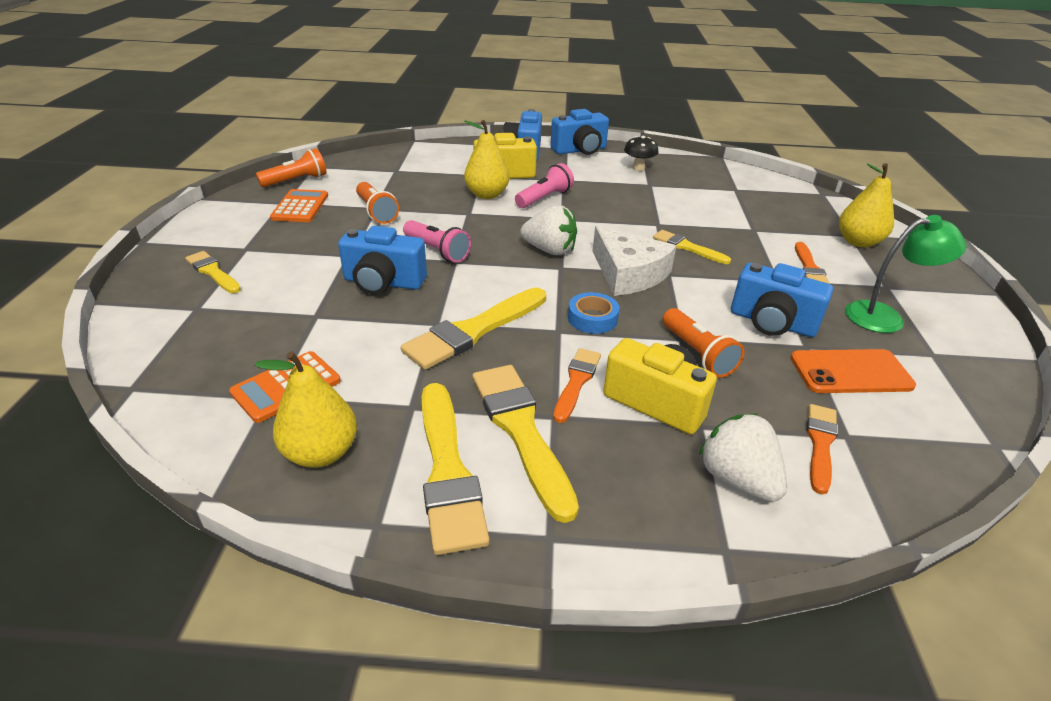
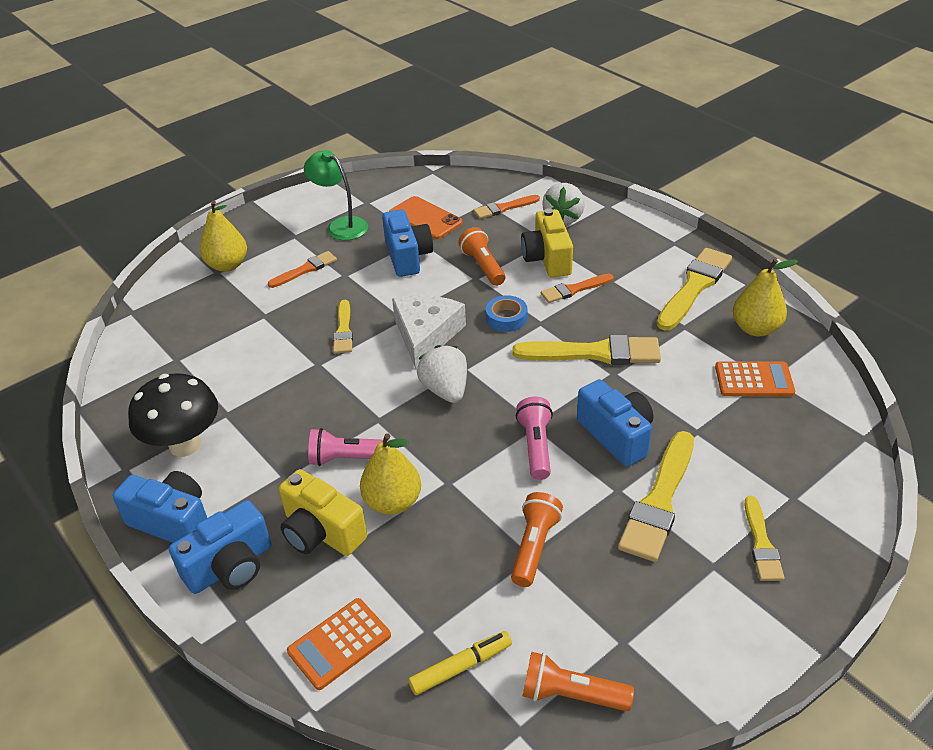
camera: 130 degrees left, 5 degrees up
(300, 207) = (608, 616): orange calculator -> orange calculator (339, 643)
(364, 168) = (461, 667): none -> yellow marker
(521, 431) = (637, 284): yellow brush -> yellow brush (659, 501)
(638, 168) = (185, 445): black mushroom -> black mushroom, size x1.83
(697, 354) = (483, 266): orange flashlight -> orange flashlight turned 45 degrees counterclockwise

